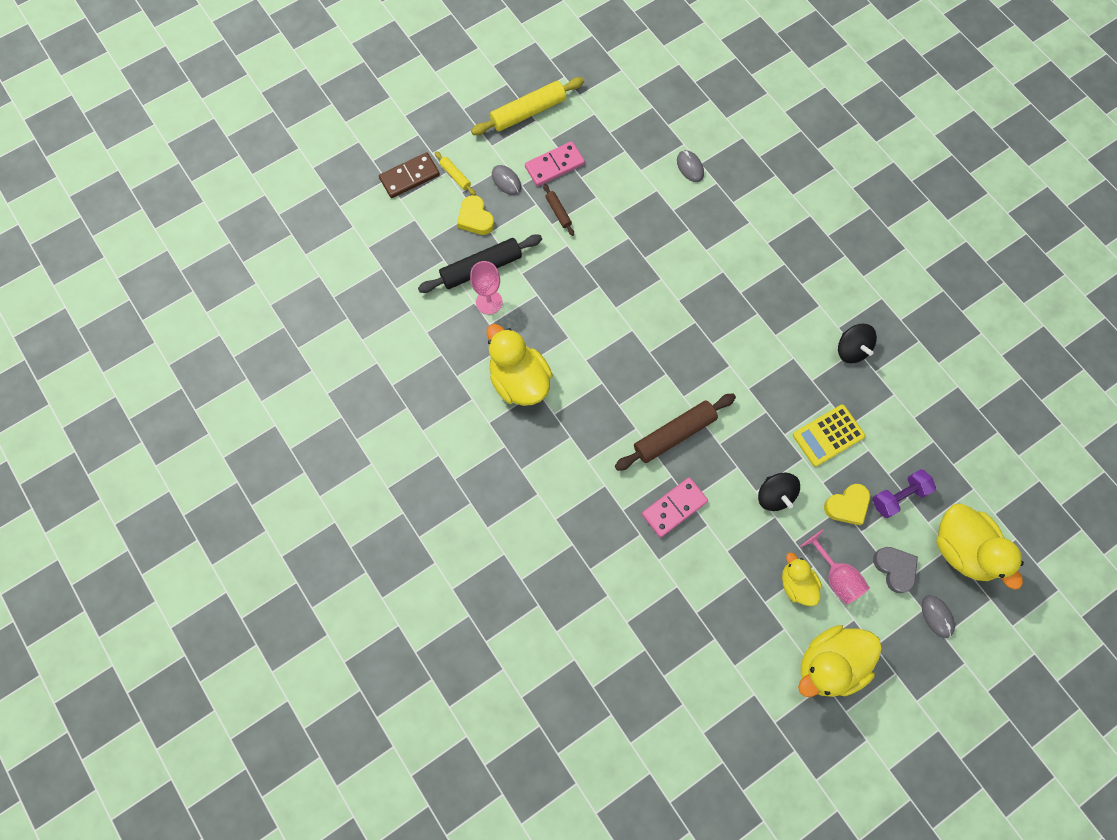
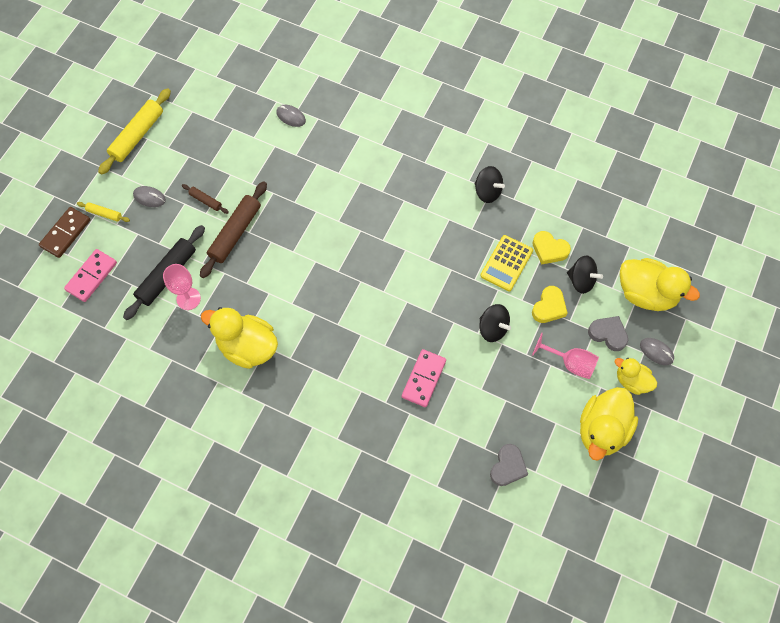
camera: 30 degrees left, 5 degrees down
(475, 218) = (140, 239): yellow heart -> yellow heart (549, 250)
(554, 165) = (182, 166): pink domino -> pink domino (91, 276)
(674, 434) = (392, 323): brown rolling pin -> brown rolling pin (235, 233)
(709, 645) = (508, 467): none -> grey heart
(796, 584) = (545, 385): yellow duck -> yellow duck (631, 381)
(898, 496) = (581, 280): purple dumbbell -> black spinning top

